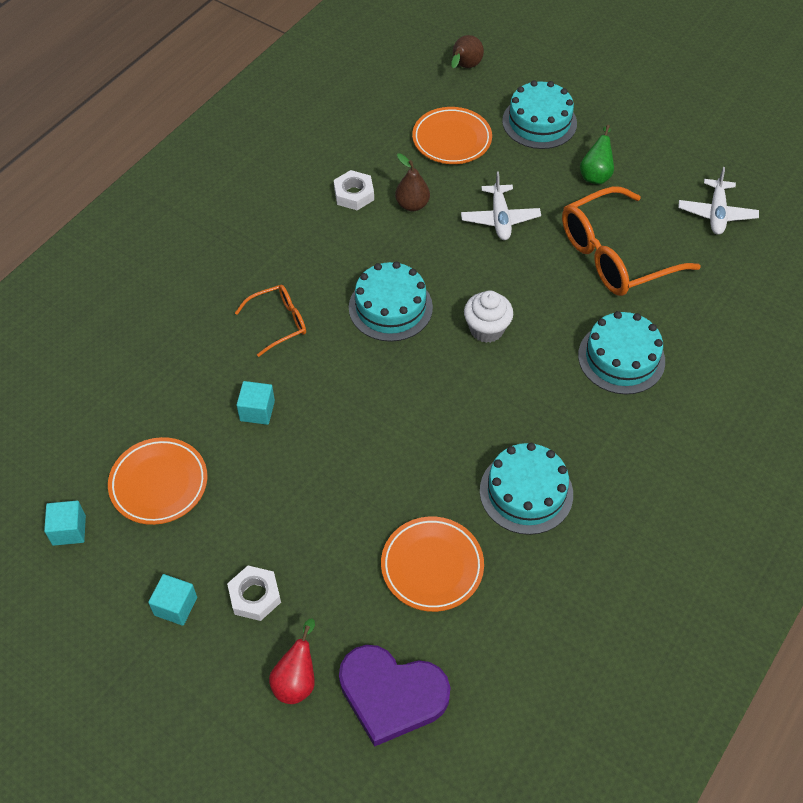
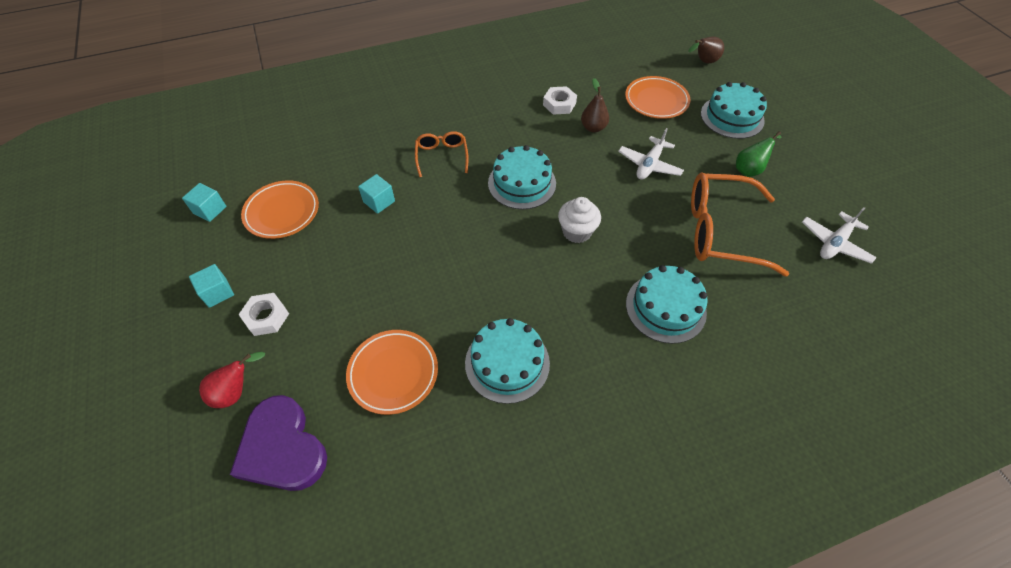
camera: 35 degrees right, 0 degrees up
(279, 322) = (442, 156): orange glasses -> orange glasses turned 105 degrees counterclockwise

